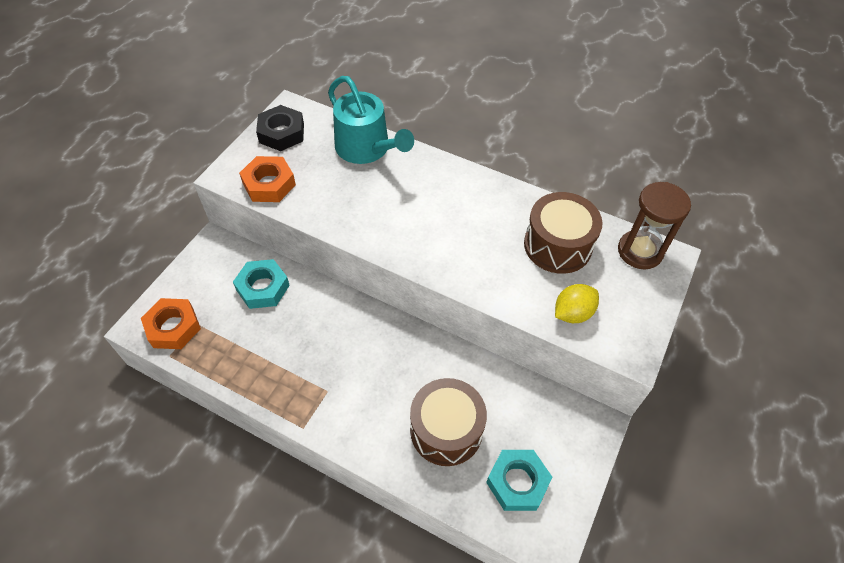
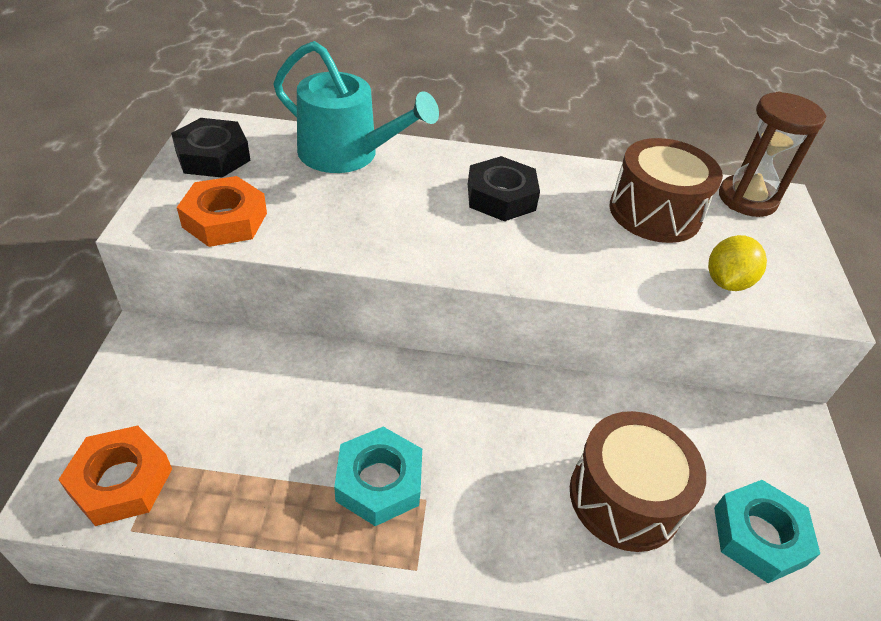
camera: 25 degrees left, 10 degrees down
(263, 288) = (252, 380): turquoise nut -> turquoise nut (379, 481)
(452, 207) = (501, 197): none -> black nut

